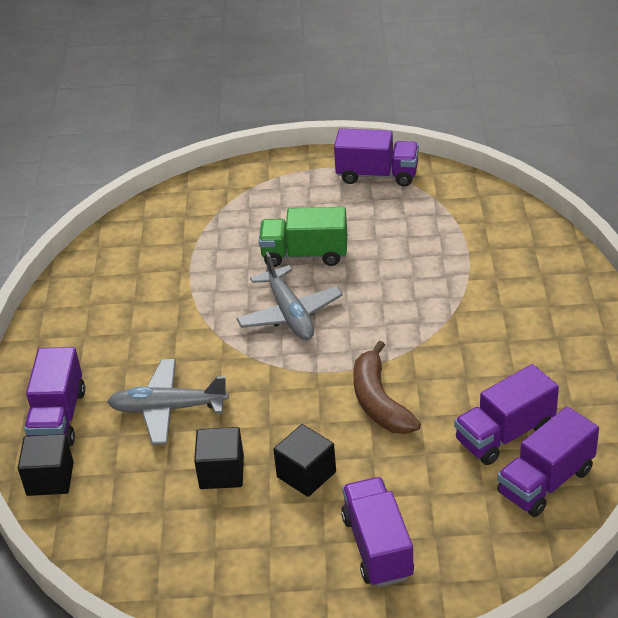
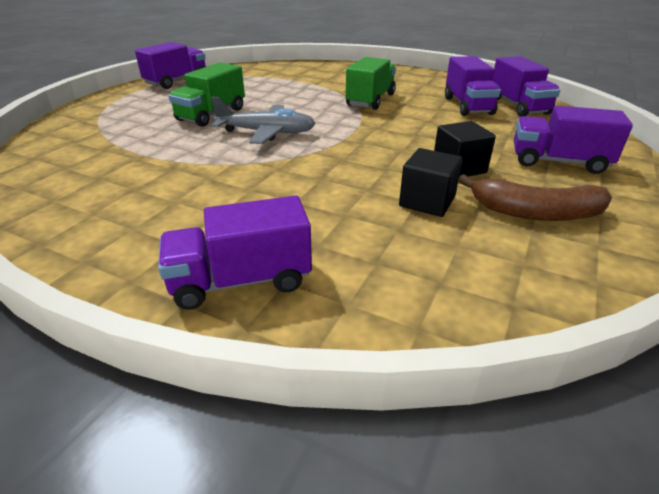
camera: 65 degrees left, 5 degrees down
(50, 479) = (344, 316): black cube -> none
(58, 418) = (241, 280): purple truck -> purple truck turned 135 degrees clockwise
(168, 409) = (312, 207): grey plane -> none
(379, 401) = (401, 128): brown banana -> brown banana (535, 212)
(450, 346) = (370, 100): none -> green truck

